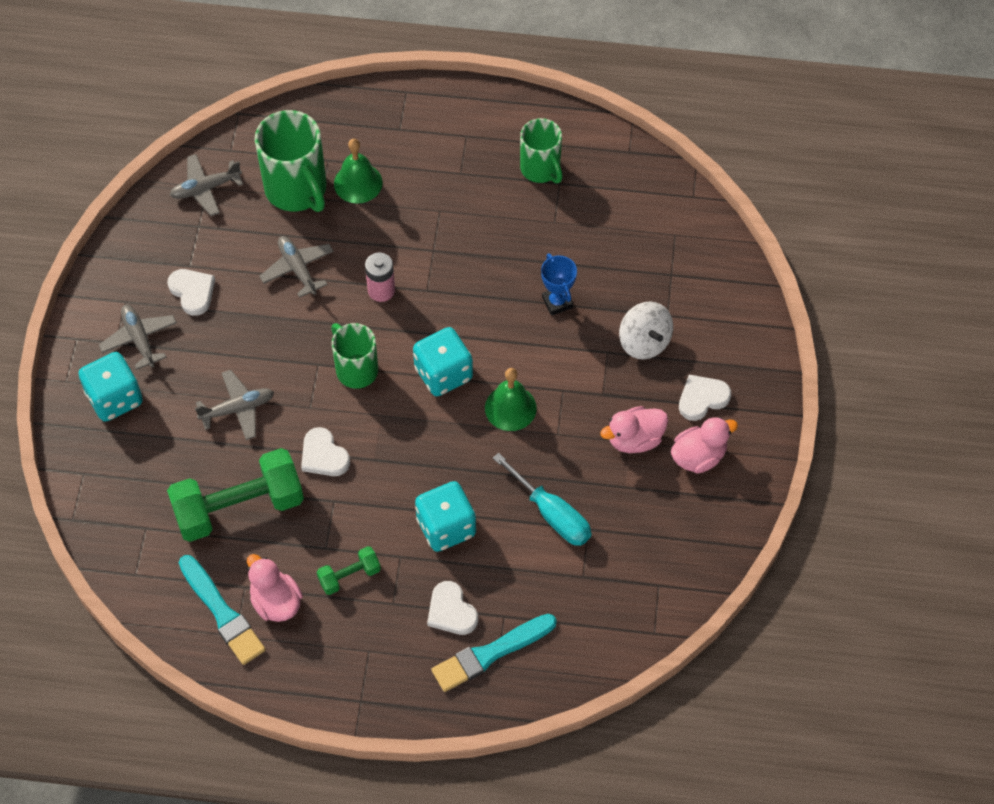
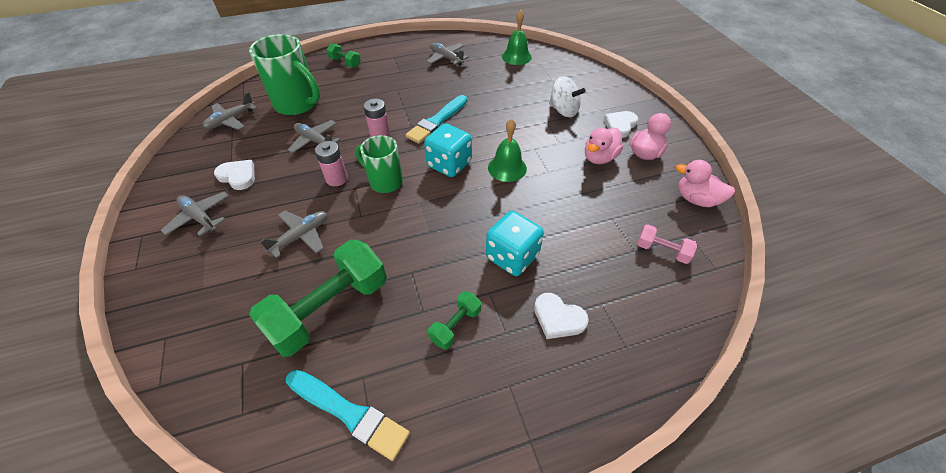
camera: 25 degrees left, 10 degrees down
(114, 398) = (186, 266): turquoise dice -> none
(276, 602) = (399, 378): pink duck -> pink duck (696, 199)
(302, 342) = (336, 179): none -> pink battery
(323, 455) = (387, 243): white heart -> none
(358, 183) = (337, 91): green bell -> green bell (516, 57)
(390, 123) = (345, 63): none -> green dumbbell
(490, 653) = (614, 339): turquoise brush -> turquoise brush (437, 121)
(541, 169) = (446, 58): green mug -> grey plane
(552, 514) = (581, 219): turquoise screwdriver -> none
(557, 302) = (497, 108): blue trophy -> none
(611, 589) = (662, 250): none -> pink dumbbell

